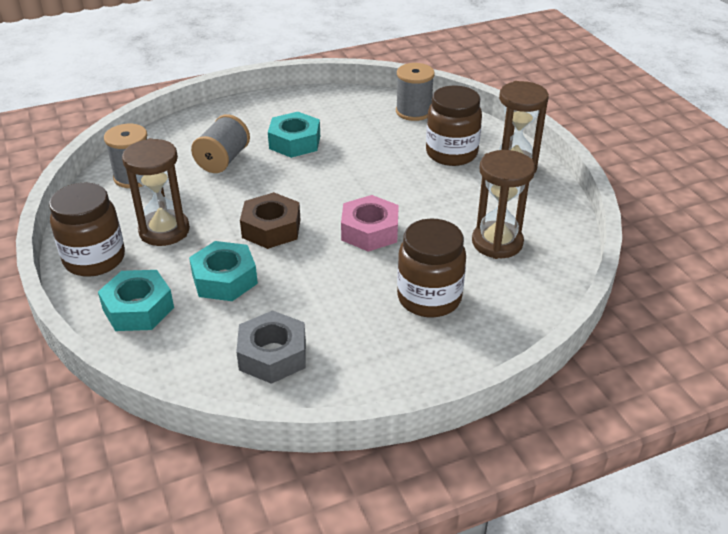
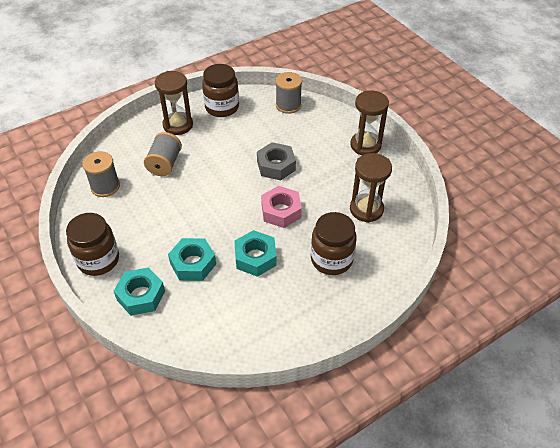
camera: 10 degrees left, 10 degrees up
(164, 231) = (140, 230): brown hourglass -> brown hourglass (178, 125)
(271, 228) = (214, 218): brown nut -> none
(272, 355) = (240, 318): grey nut -> grey nut (276, 166)
(295, 142) = (211, 142): turquoise nut -> turquoise nut (255, 257)
(451, 153) = (322, 139): brown jar -> brown jar (222, 107)

